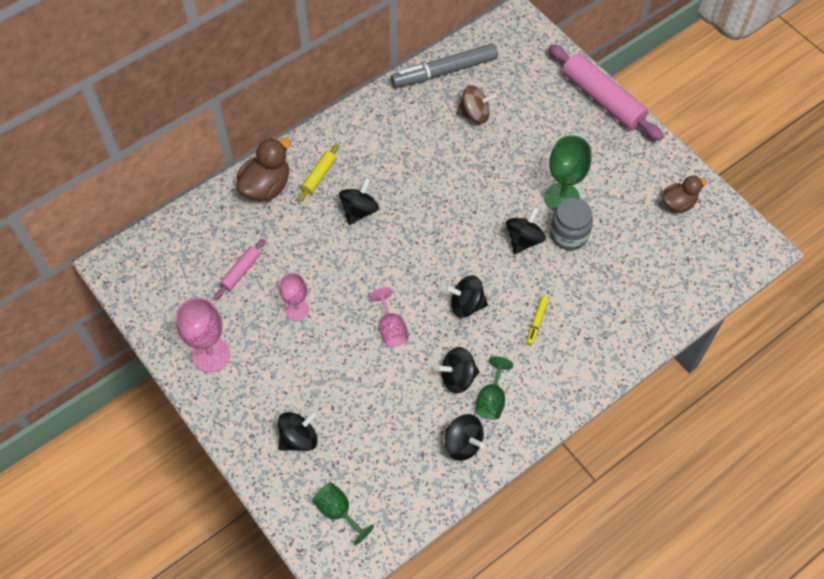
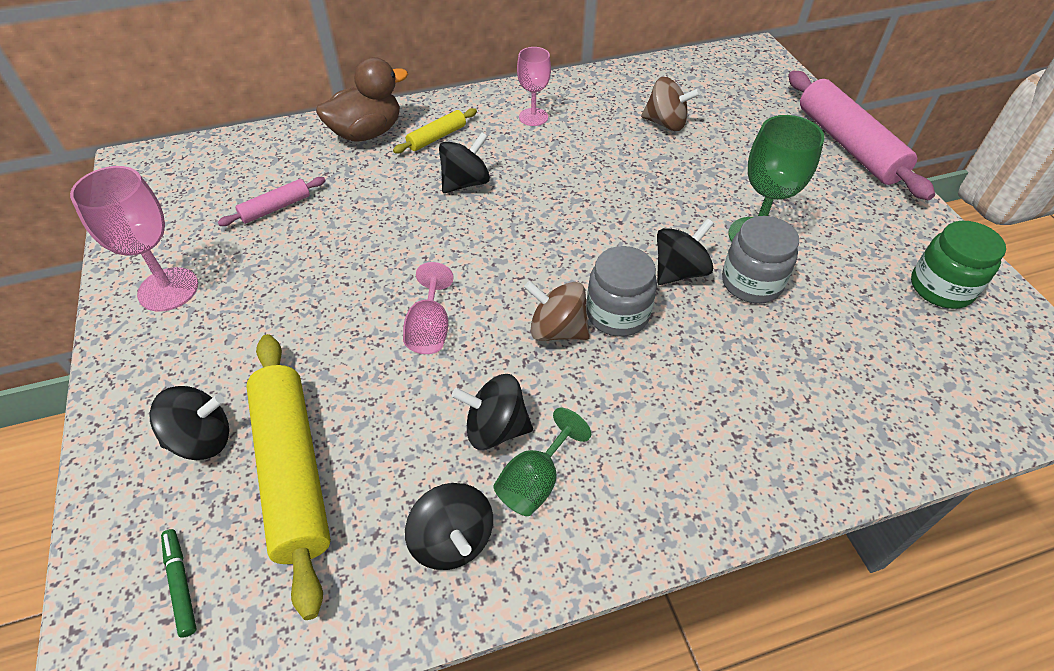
camera: 20 degrees right, 10 degrees down
(297, 310) = (316, 269): pink goblet -> pink goblet (533, 117)
(338, 512) = (180, 584): green goblet -> green marker
(360, 438) = (293, 471): none -> yellow rolling pin
(444, 71) = (645, 78): grey marker -> none
(466, 305) = (557, 330): black spinning top -> brown spinning top
(497, 282) = (617, 314): none -> grey jar
(537, 322) = (659, 386): yellow marker -> none
(678, 203) = (941, 288): brown duck -> green jar

